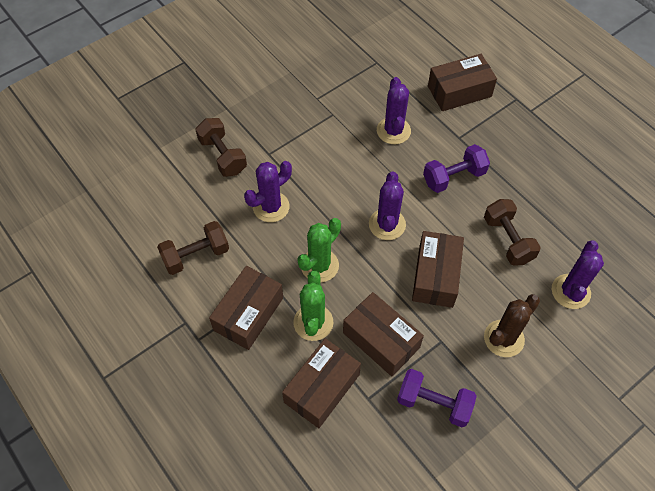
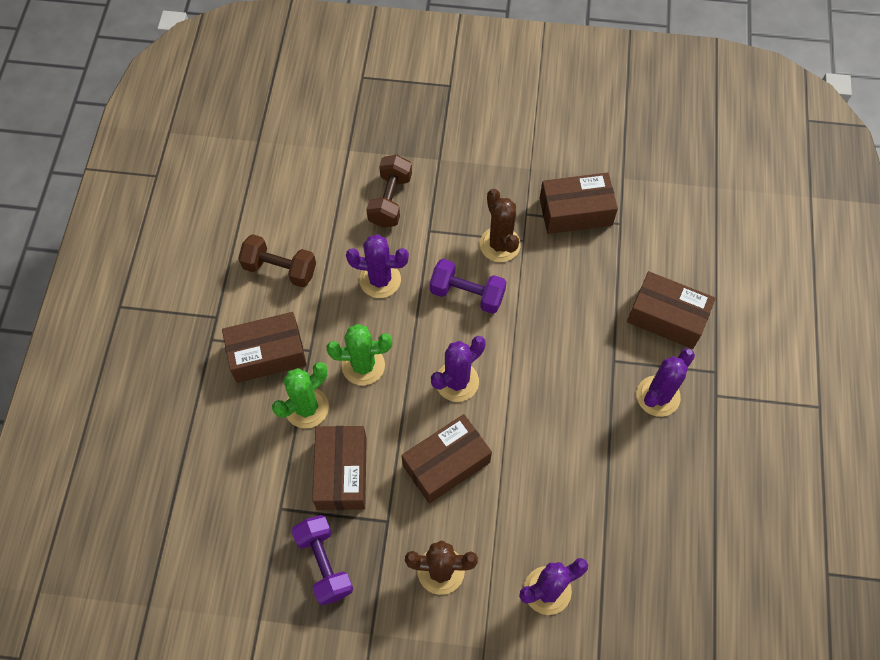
camera: 45 degrees right, 5 degrees up
(321, 127) = (500, 244): none -> brown cactus
(322, 388) = (256, 466): brown box -> brown box (575, 212)
(393, 131) = (560, 302): purple cactus -> purple cactus (658, 396)
(454, 177) = (564, 393): purple dumbbell -> purple dumbbell (467, 294)
(507, 240) = (546, 492): brown dumbbell -> none

